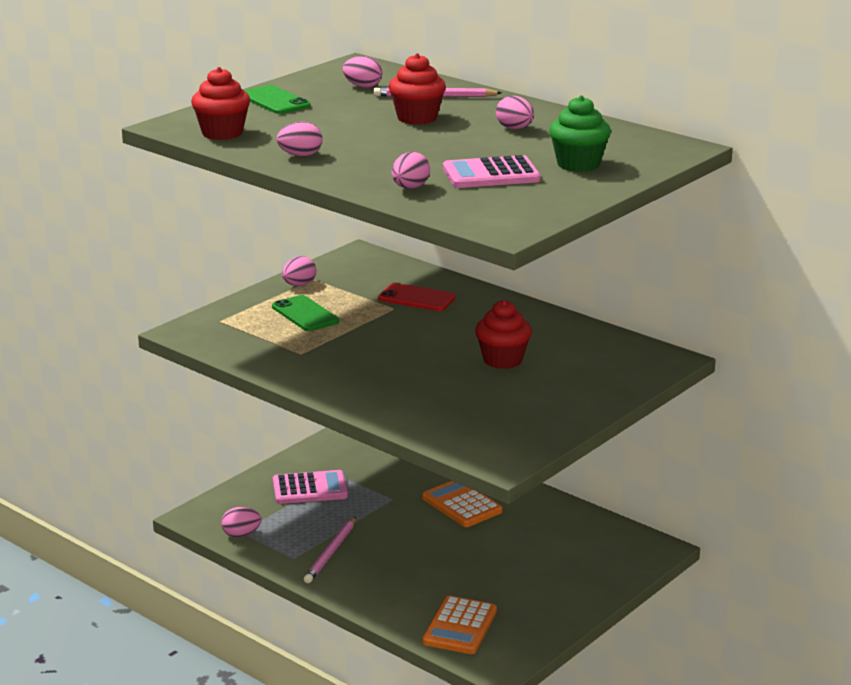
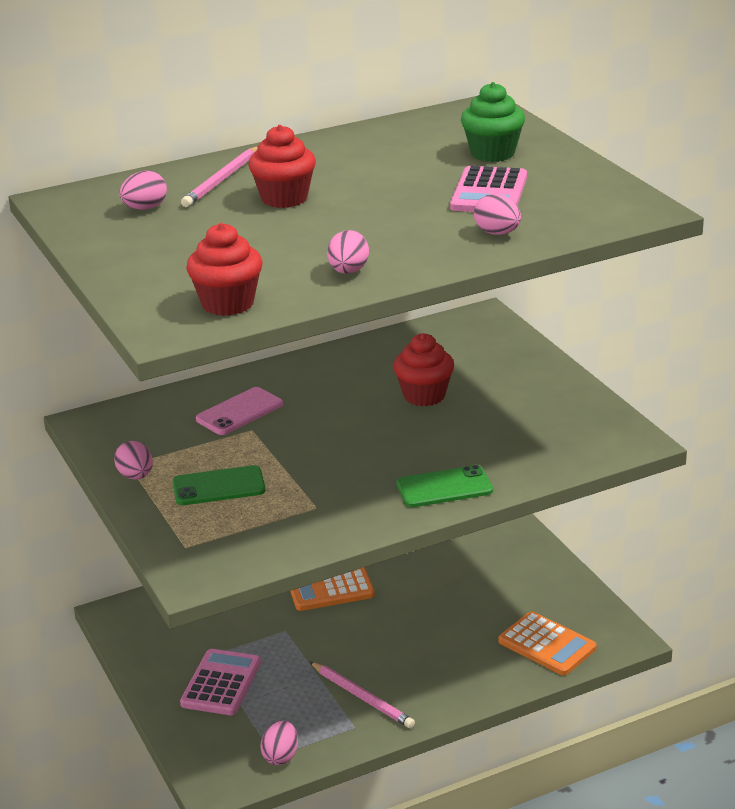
camera: 65 degrees left, 5 degrees up
(274, 101) = (141, 260): green phone -> green phone (444, 487)
(416, 298) = (239, 412): red phone -> pink phone
(514, 128) = (364, 161): pink egg -> none

